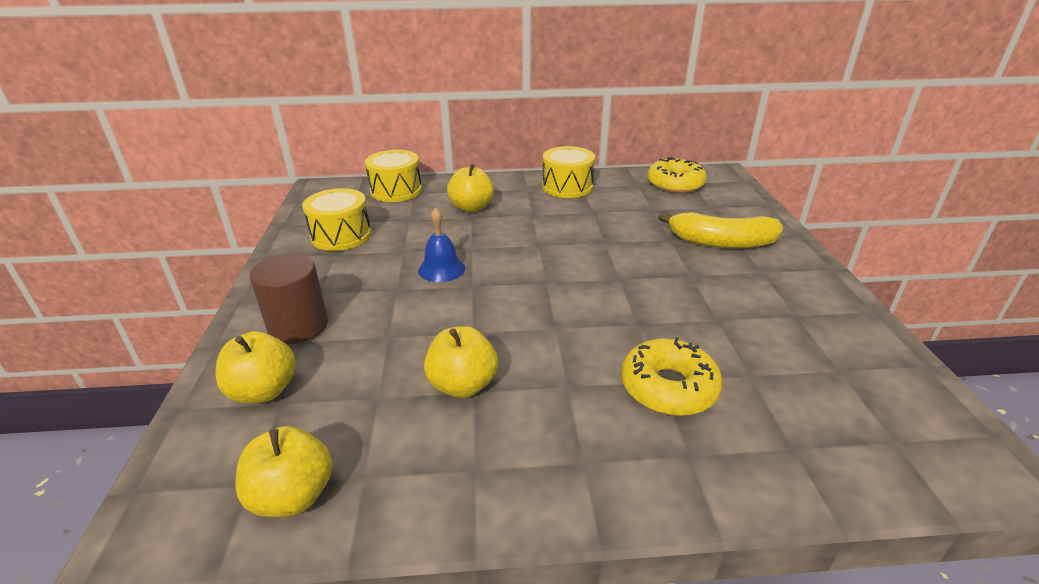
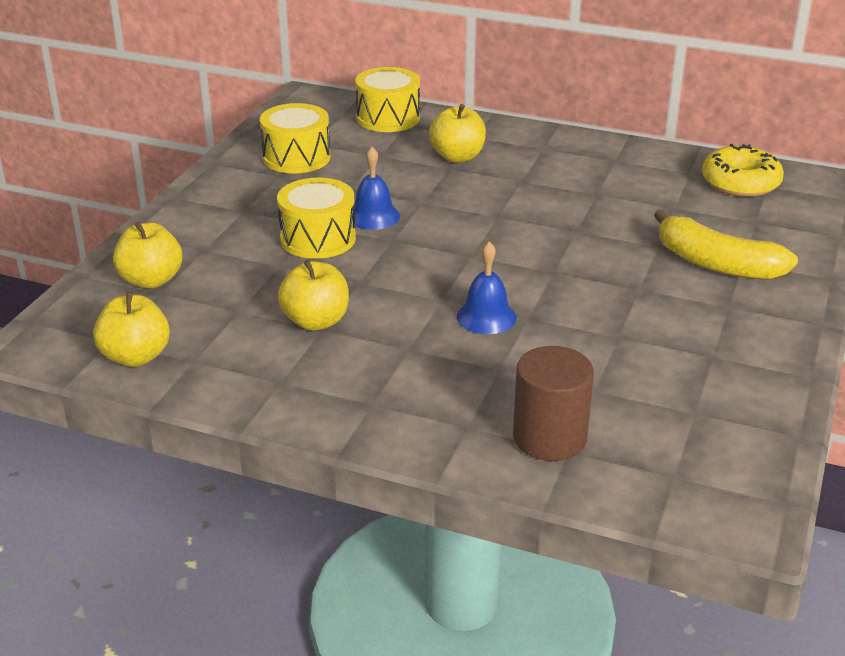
camera: 25 degrees right, 0 degrees up
(298, 326) = (206, 236): brown cylinder -> brown cylinder (549, 438)
(567, 187) = (595, 156): yellow drum -> yellow drum (318, 238)
(605, 333) = (486, 317): none -> blue bell
(668, 387) = (501, 375): yellow donut -> none

